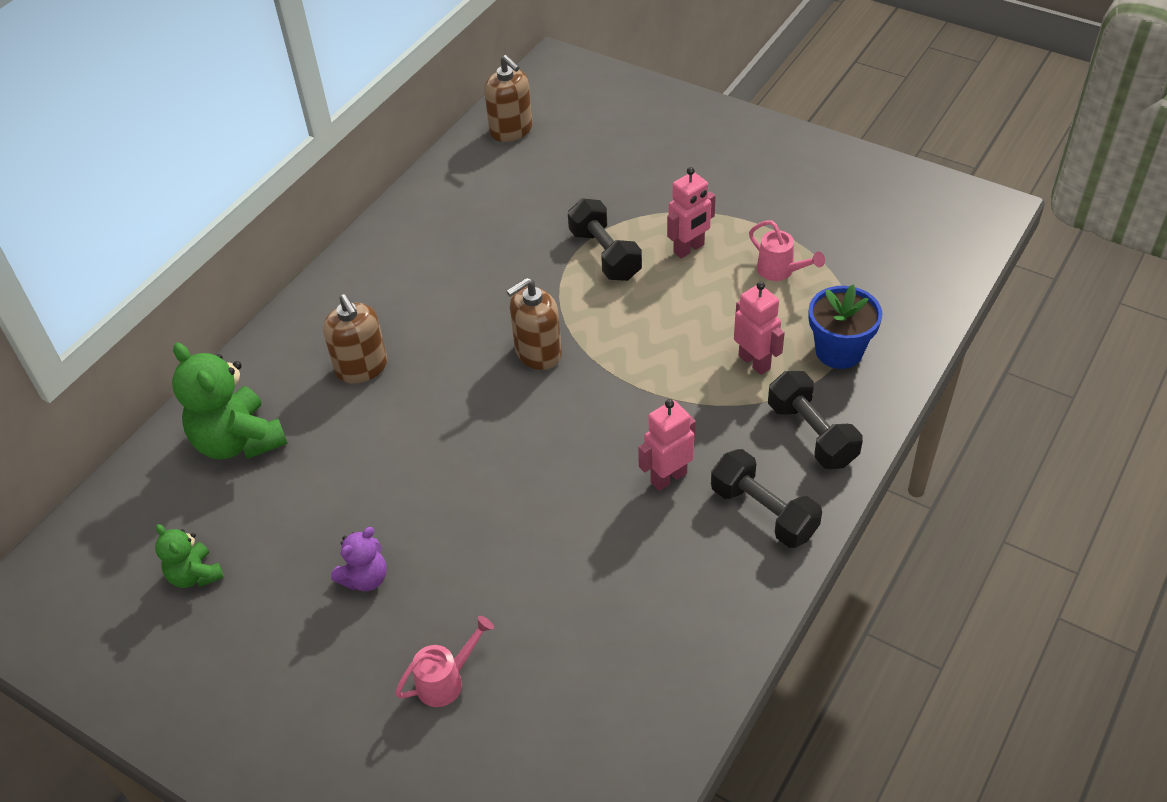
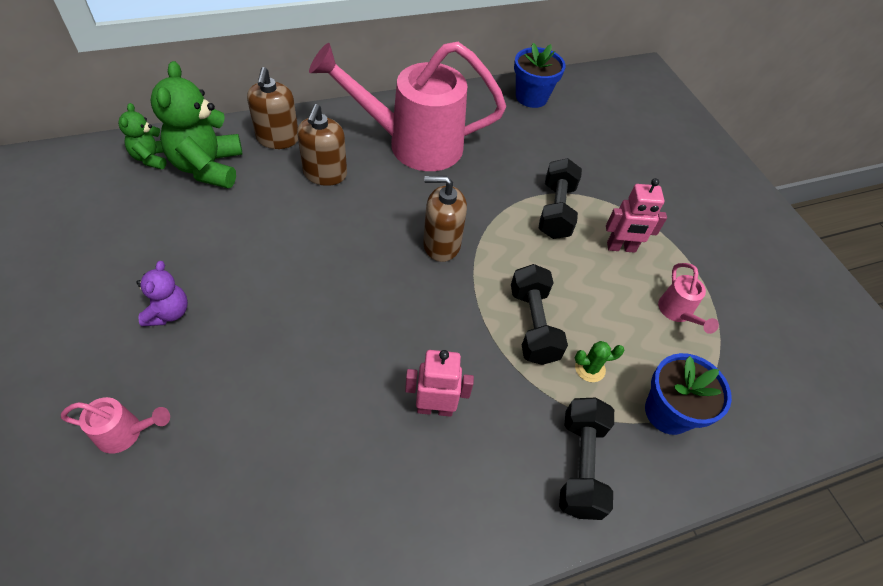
camera: 30 degrees right, 5 degrees up
(195, 575) = (88, 230): green teddy bear -> green teddy bear (152, 158)
(365, 578) = (168, 312): purple teddy bear -> purple teddy bear turned 75 degrees counterclockwise
(412, 283) = (412, 144): none -> pink watering can
(475, 161) = (531, 97): none -> blue flower pot
(511, 130) = (574, 93): brown soap dispenser -> brown soap dispenser (278, 139)
(754, 362) = (590, 368): pink robot -> green cactus
(763, 512) = (477, 500): black dumbbell -> black dumbbell (533, 325)

